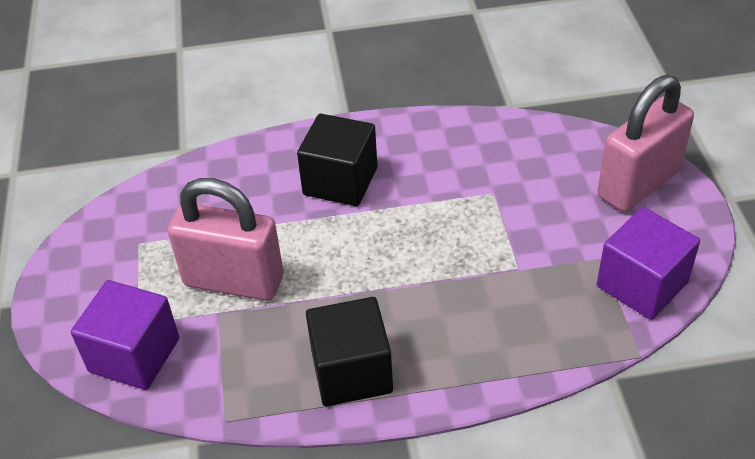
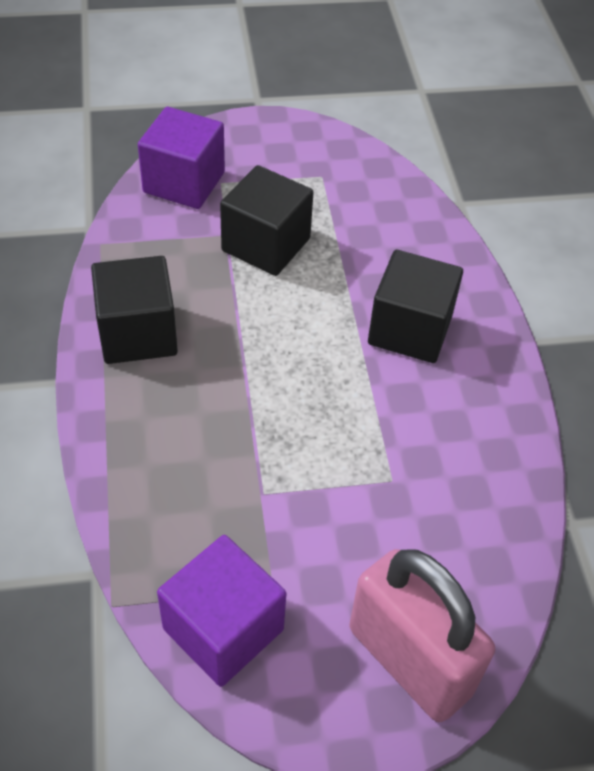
camera: 85 degrees right, 5 degrees up
(234, 281) = (266, 244): pink padlock -> black cube

